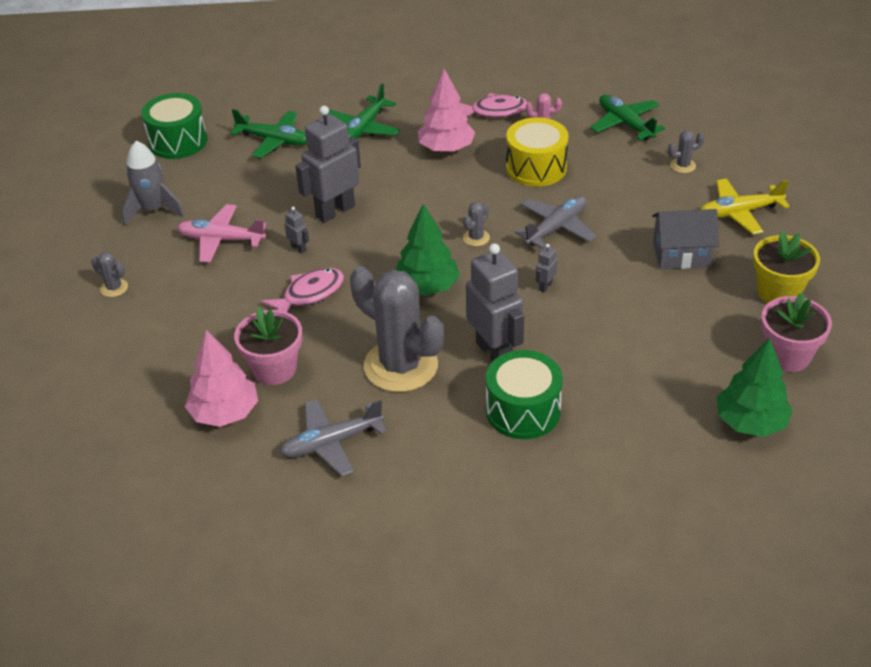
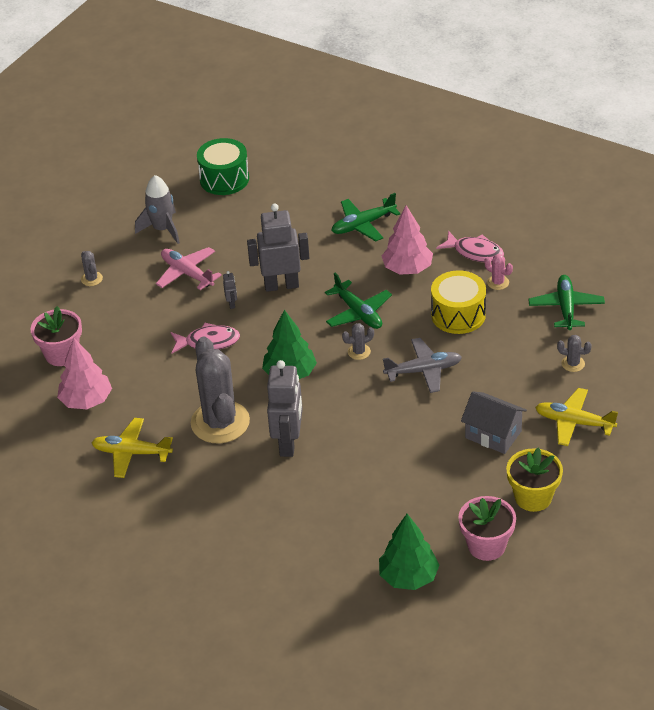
camera: 35 degrees right, 0 degrees up
(274, 140) = (290, 207): green plane -> green plane (358, 313)
(274, 369) = (141, 385): pink flower pot -> pink flower pot (61, 354)
(331, 443) = (131, 453): grey plane -> yellow plane
(523, 410) = (268, 492): green drum -> none
(545, 286) = (370, 412): grey robot -> none

